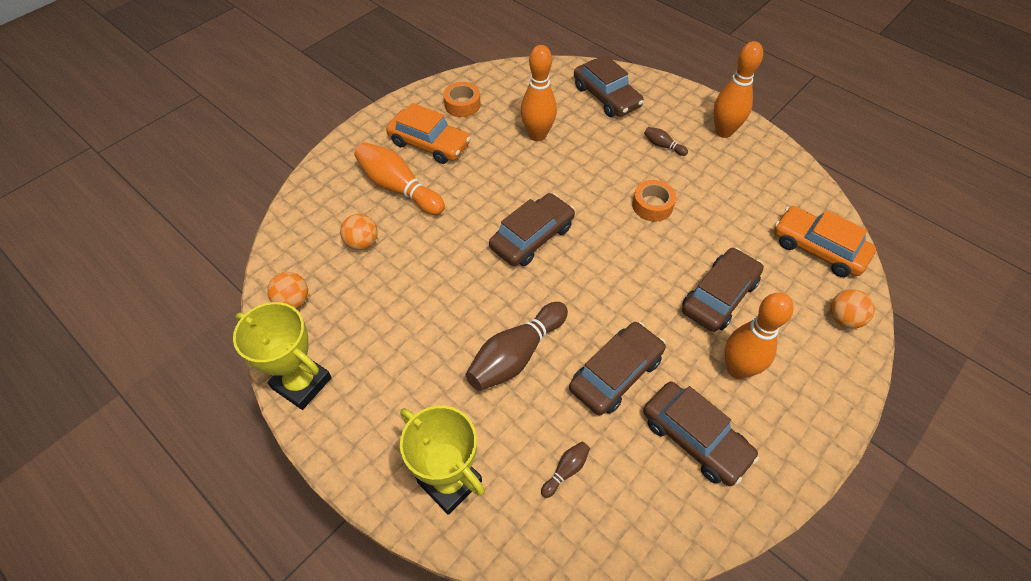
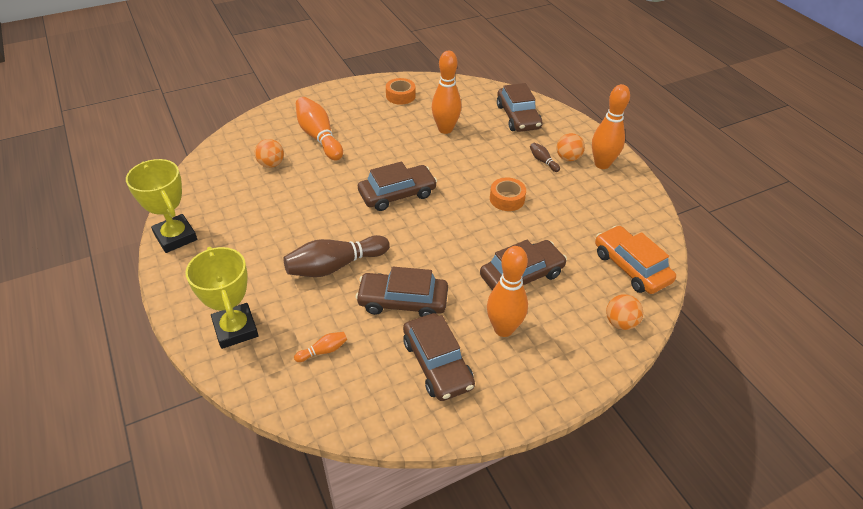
camera: 20 degrees right, 10 degrees down
(293, 301) = (201, 186): orange ball -> orange ball (568, 158)
(429, 143) = (359, 115): orange car -> none
(566, 470) = (323, 351): brown bowling pin -> orange bowling pin
(616, 374) = (403, 301): brown car -> brown car turned 150 degrees counterclockwise

